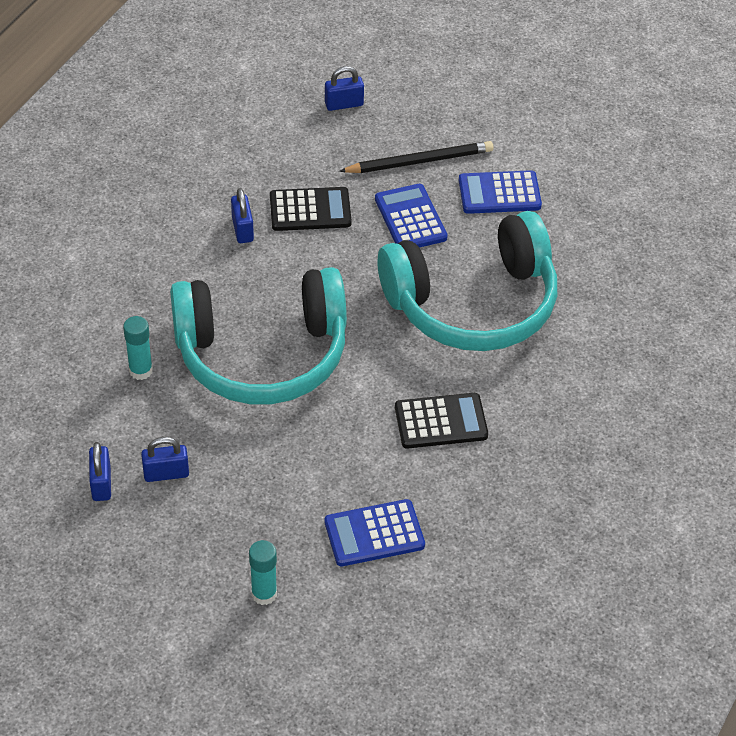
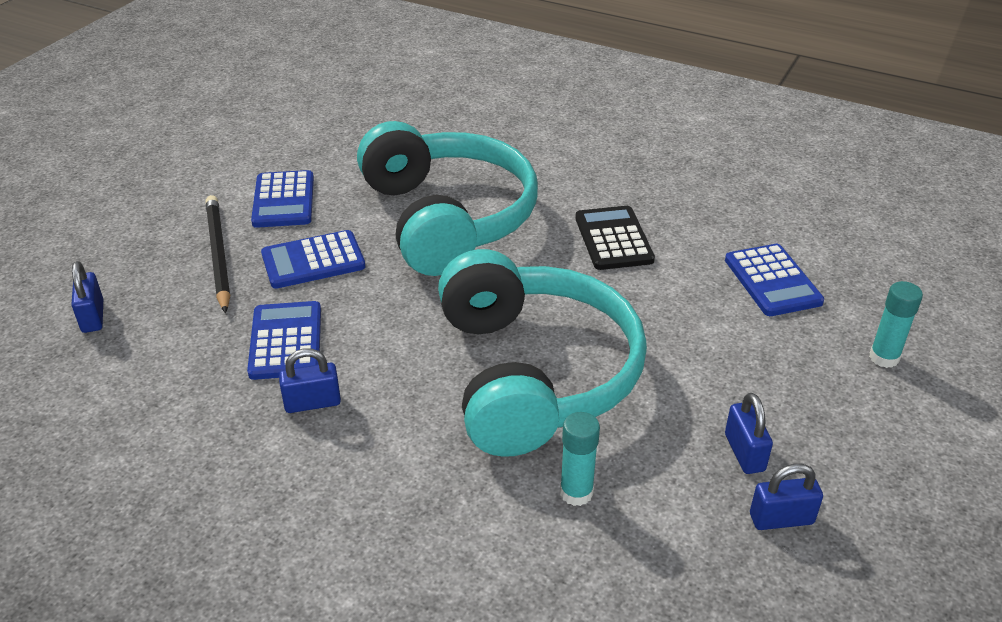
camera: 90 degrees left, 10 degrees down
(310, 210) = (286, 341): black calculator -> blue calculator

